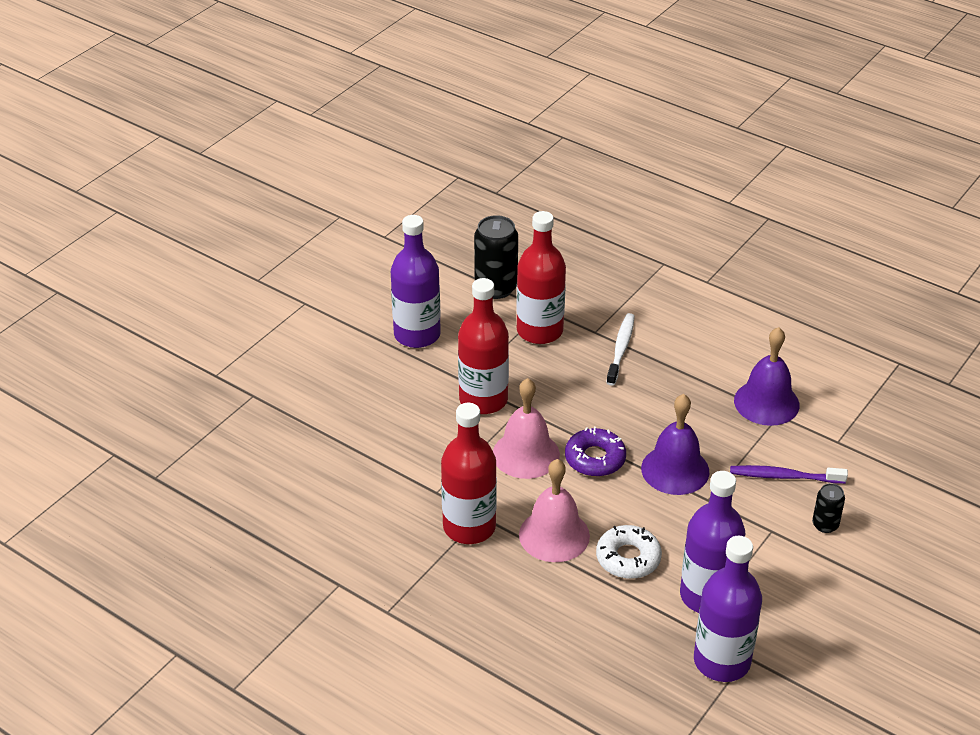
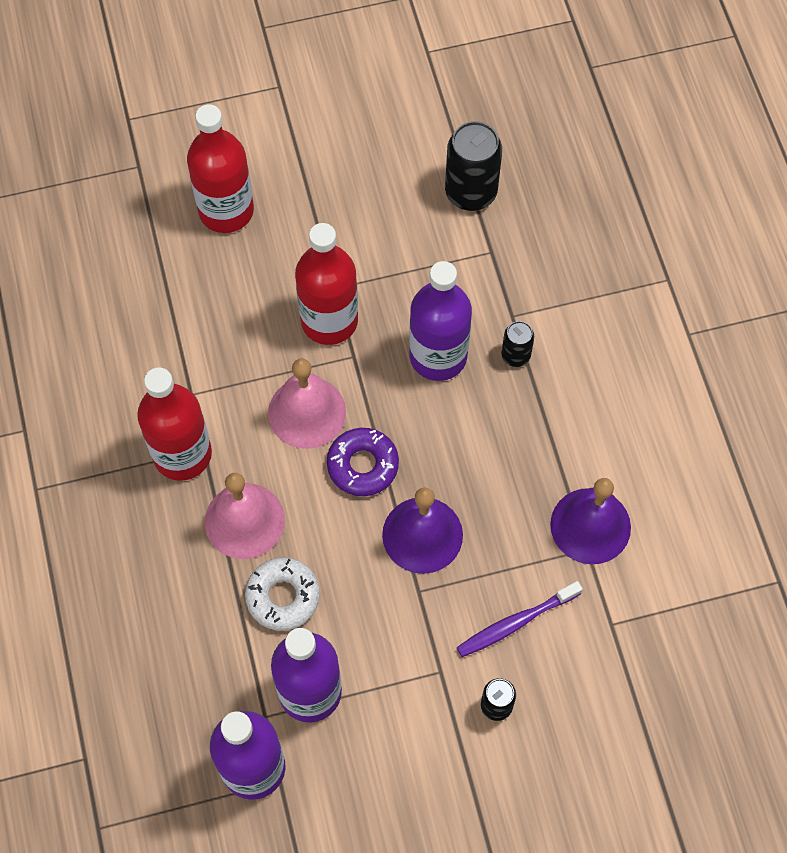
camera: 40 degrees right, 25 degrees up
(417, 335) = (343, 198): purple bottle -> purple bottle (438, 356)
(539, 331) = (460, 276): red bottle -> red bottle (226, 211)
(621, 349) = (515, 355): white toothbrush -> black can
(784, 476) = (516, 623): purple toothbrush -> purple toothbrush turned 75 degrees counterclockwise

